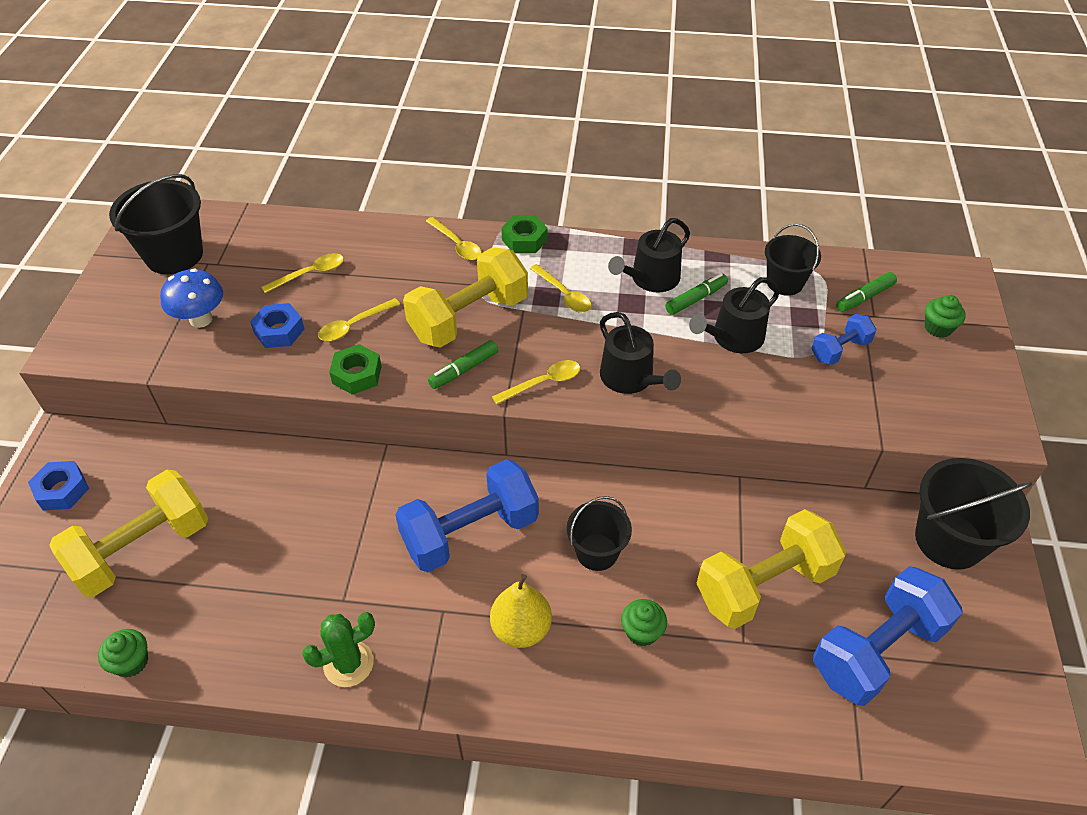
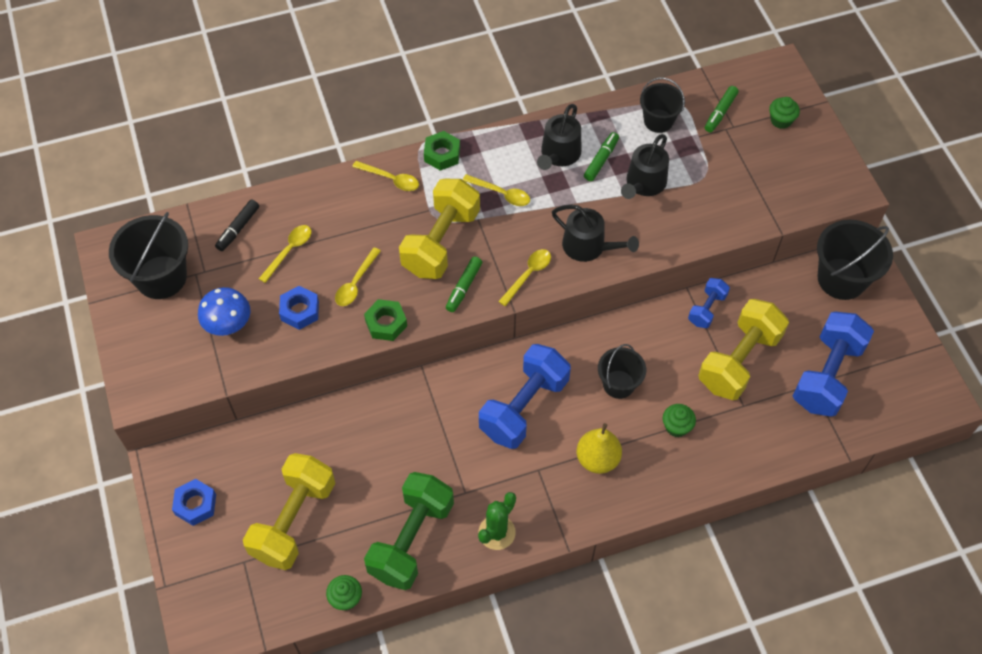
camera: 25 degrees left, 10 degrees up
(248, 627) = (411, 539): none -> green dumbbell
(277, 238) = (238, 229): none -> black marker
(839, 350) = (722, 165): blue dumbbell -> blue dumbbell (706, 309)

